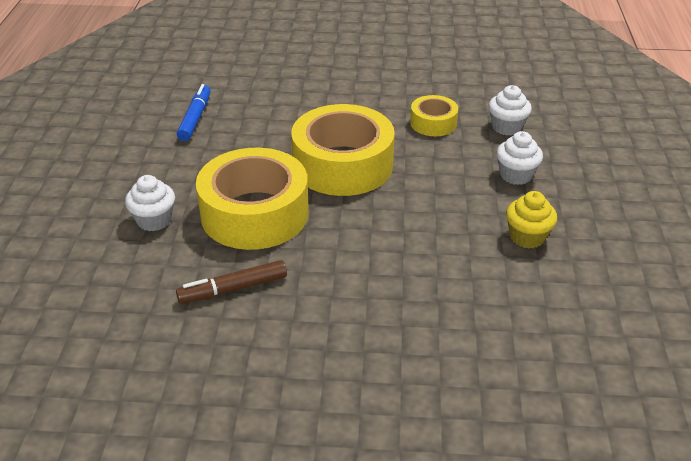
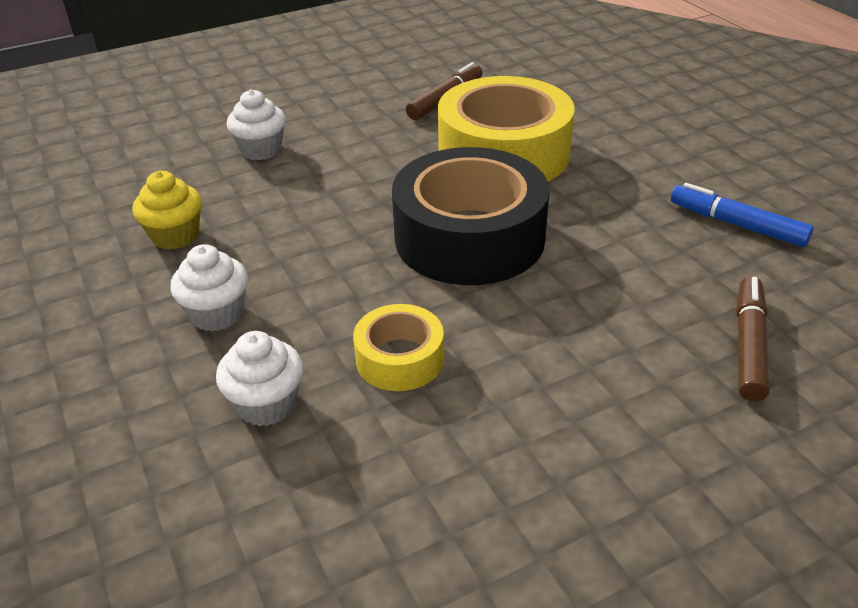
camera: 150 degrees right, 0 degrees up
(154, 220) = (589, 116): white cupcake -> white cupcake (261, 150)
(195, 118) = (737, 224): blue marker -> blue marker turned 150 degrees clockwise
(277, 77) = (749, 345): none -> brown marker
(343, 165) = (469, 237): yellow tape -> black tape

